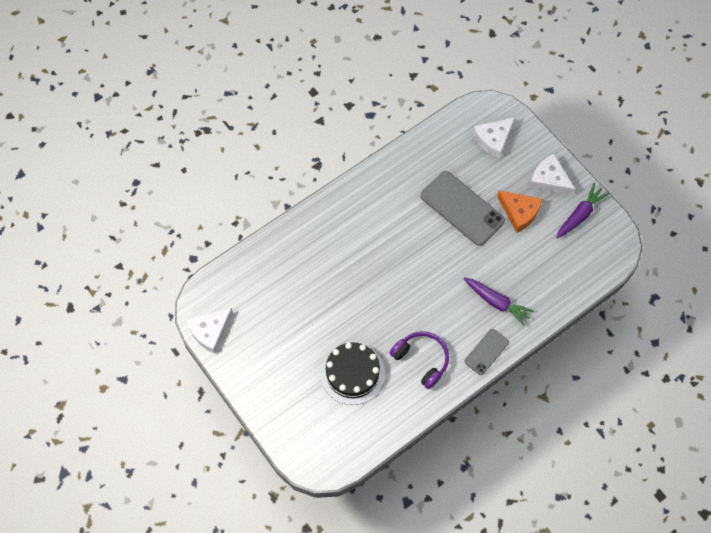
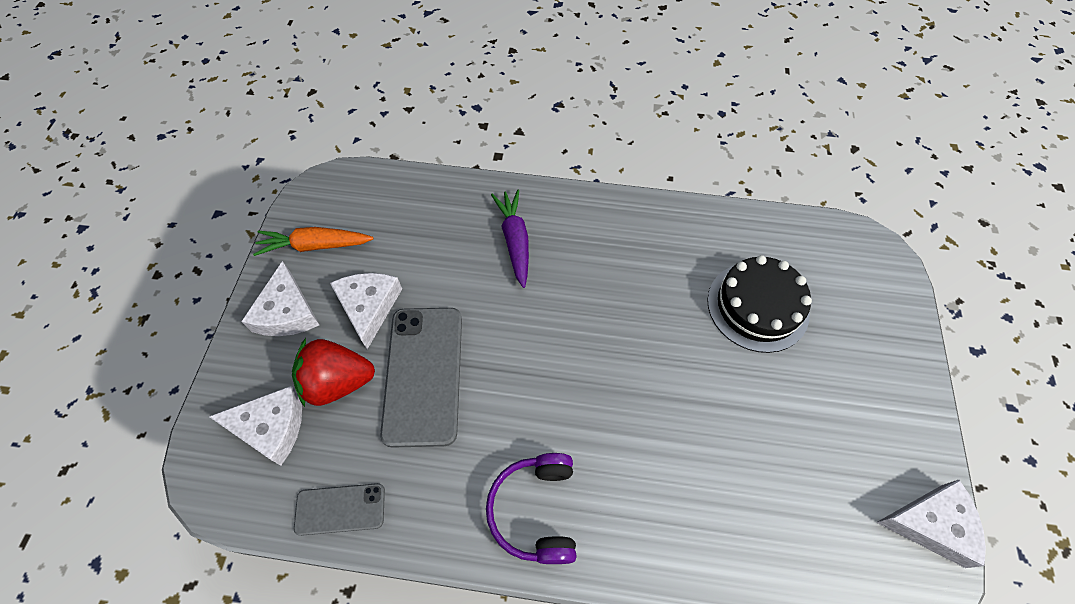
camera: 135 degrees left, 5 degrees down
(421, 360) = (661, 255): purple headphones -> purple headphones (536, 510)
(486, 352) = (581, 207): grey phone -> grey phone (340, 509)
(491, 175) = (338, 382): none -> red strawberry
(519, 212) = (369, 307): orange cheese -> white cheese
(579, 215) = (315, 246): purple carrot -> orange carrot

